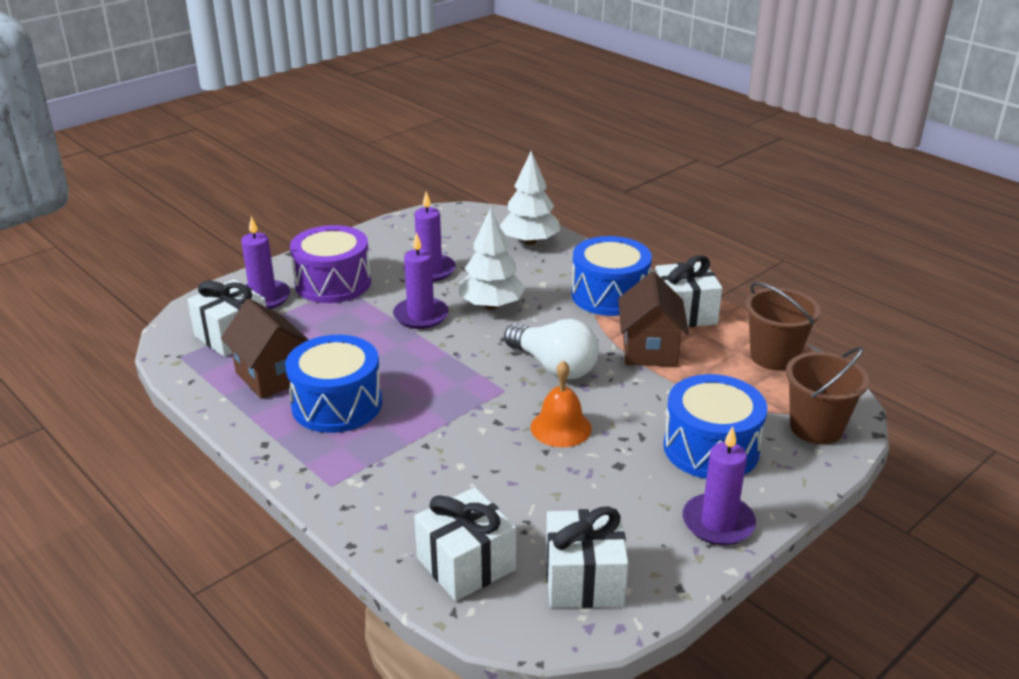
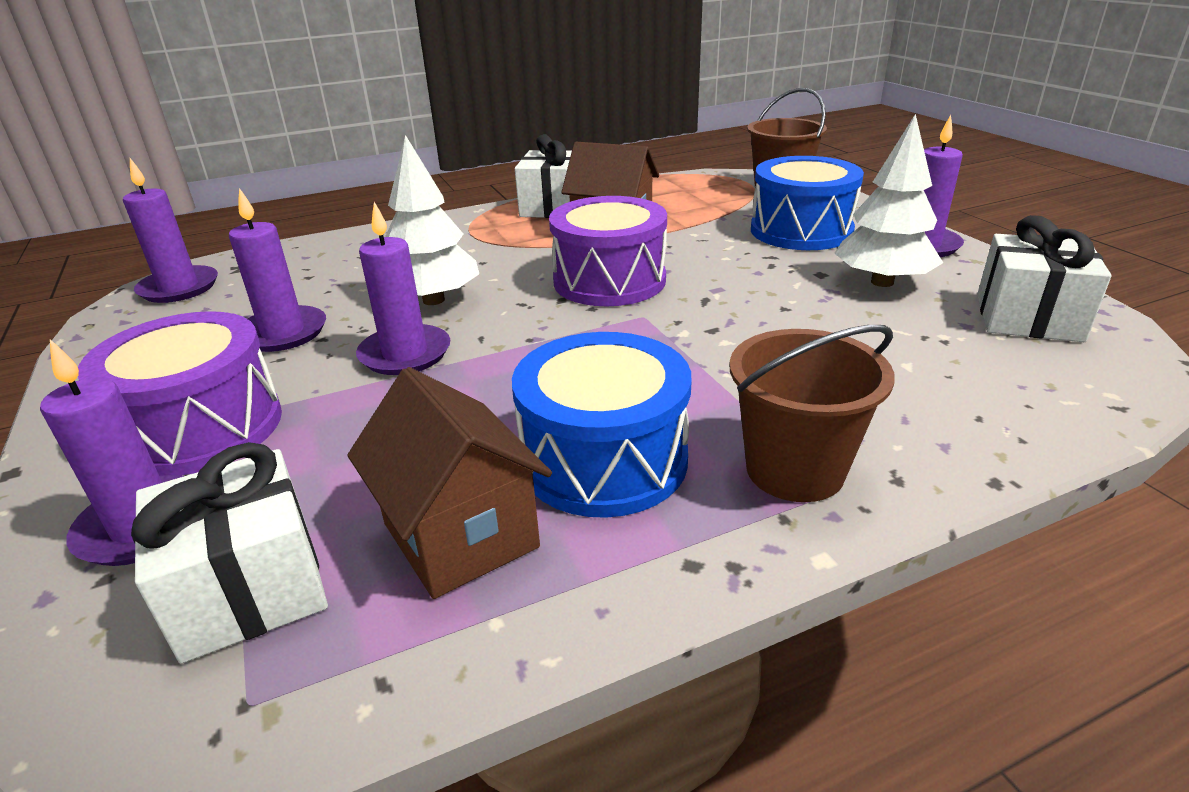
camera: 70 degrees left, 0 degrees up
(272, 376) = (460, 535): brown house -> brown house turned 75 degrees clockwise
(466, 564) = (1019, 386): white gift -> none
(468, 219) = (179, 288): none -> purple candle
(529, 242) = (304, 258): white tree -> white tree (882, 282)
(553, 366) = (609, 281): white light bulb -> purple drum
(561, 427) = (740, 293): orange bell -> none
(609, 295) = (484, 233): blue drum -> none
(774, 357) = (661, 187): brown bucket -> brown bucket (795, 470)

